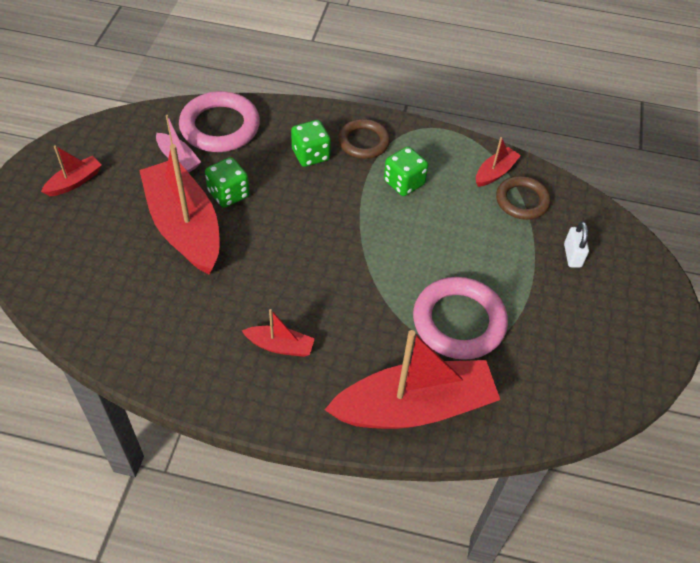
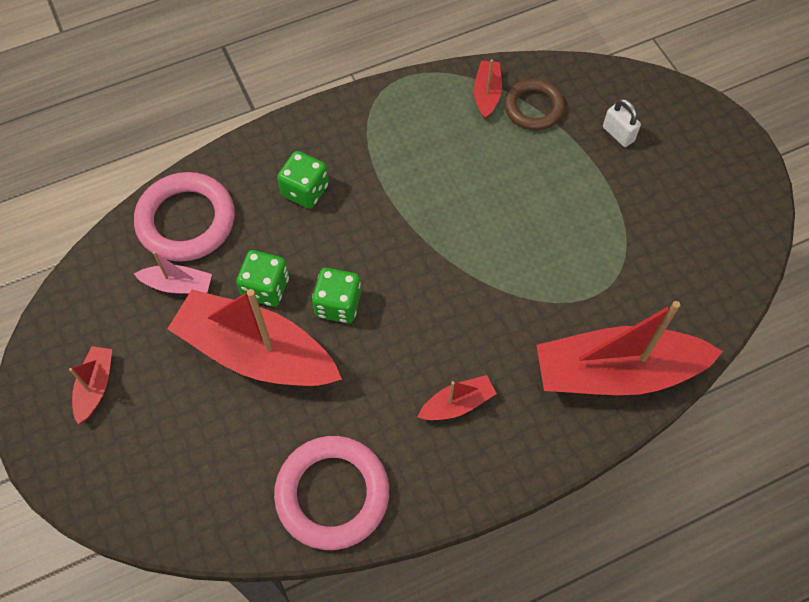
camera: 35 degrees left, 10 degrees up
(363, 142) = (342, 142): brown ring -> none
(404, 183) = (417, 160): green dice -> green dice (338, 305)
(415, 407) = (616, 372): red boat -> red boat turned 135 degrees counterclockwise
(459, 322) = (582, 266): pink ring -> pink ring (332, 494)

